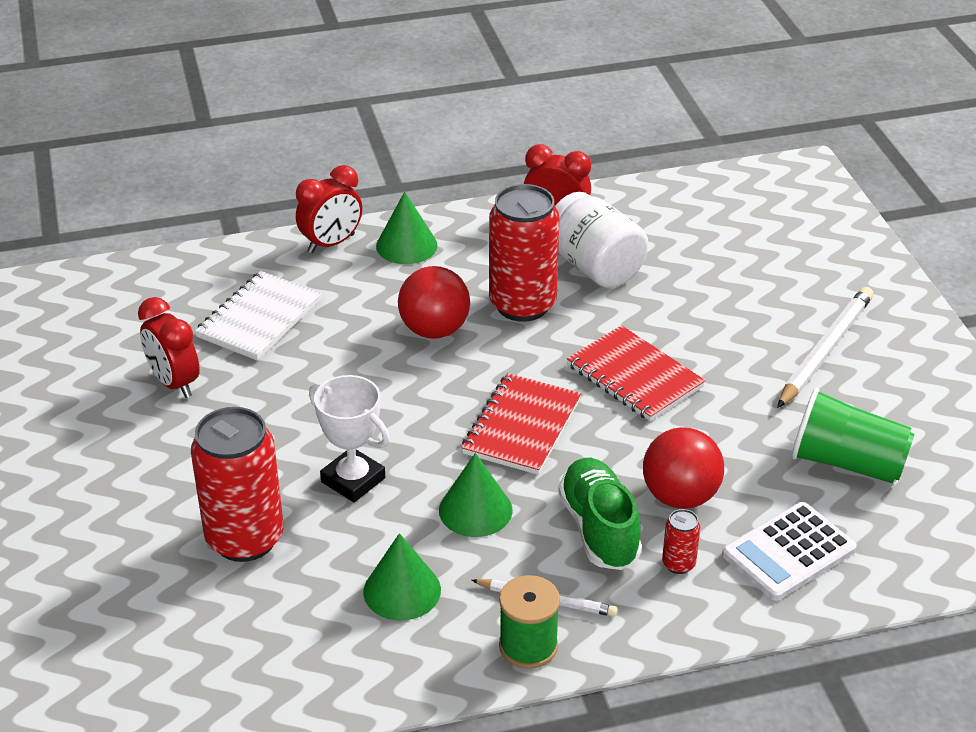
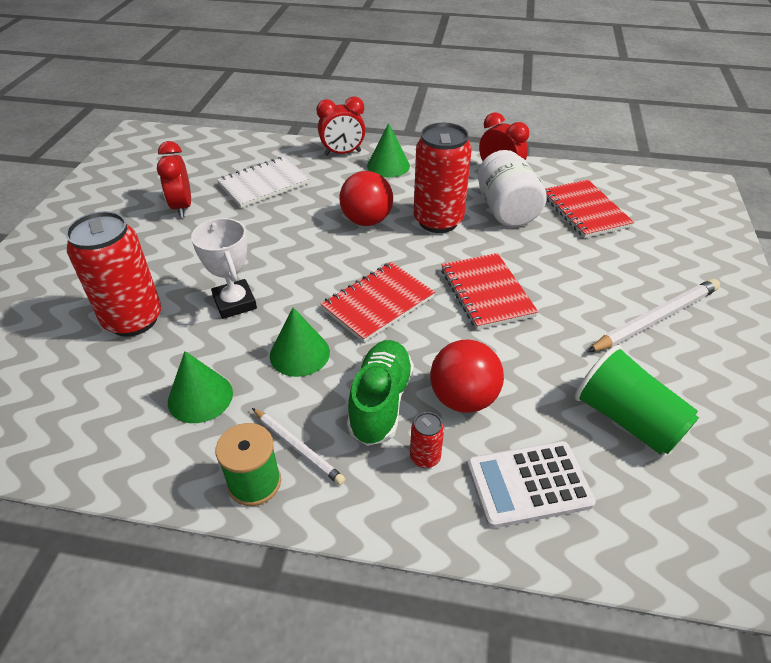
camera: 25 degrees right, 5 degrees up
(686, 241) = (585, 210): none -> red notebook

